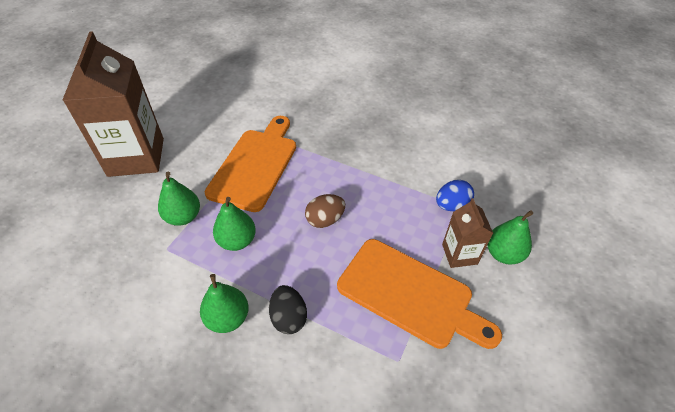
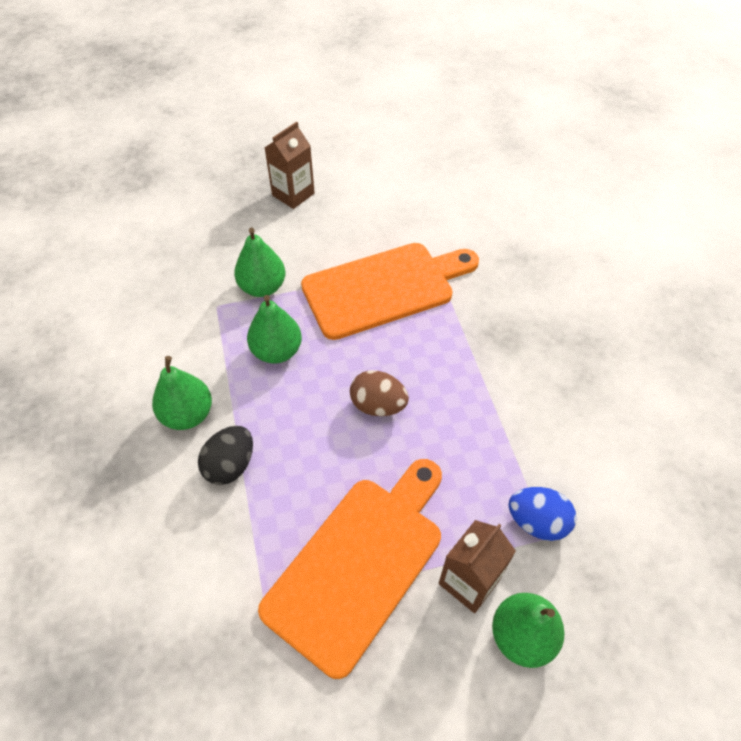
camera: 50 degrees right, 5 degrees up
(136, 157) = (293, 194): brown carton -> brown carton, size x0.49
(410, 295) = (359, 564): orange cutting board -> orange cutting board turned 135 degrees counterclockwise

